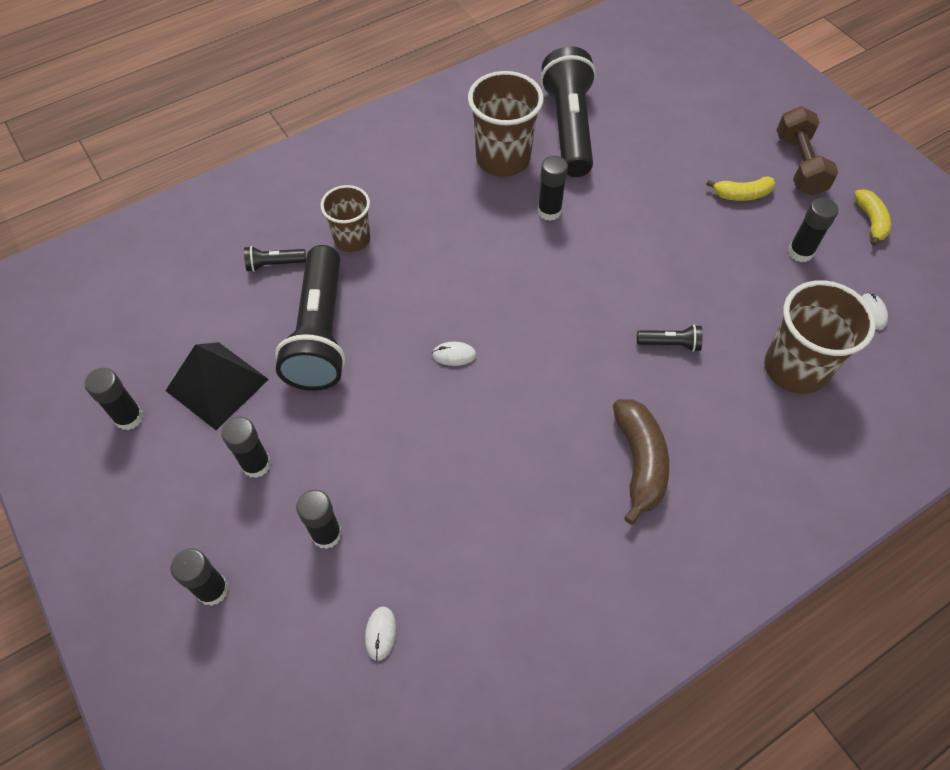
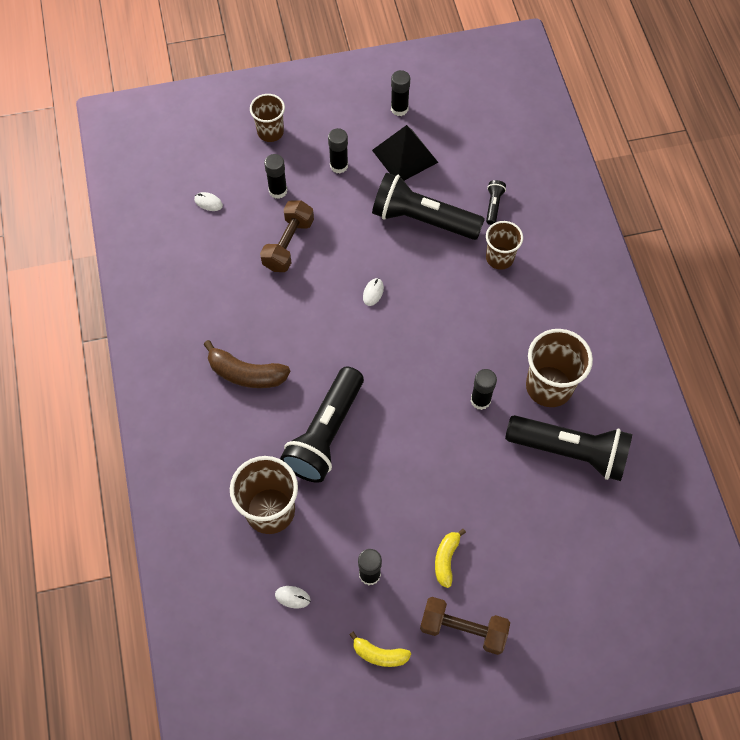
camera: 110 degrees right, 5 degrees up
(212, 590) = (270, 132): black glue stick -> brown cup
(417, 484) = (288, 244): none -> brown dumbbell
(670, 344) = (325, 434): black flashlight -> black flashlight, size x2.44

